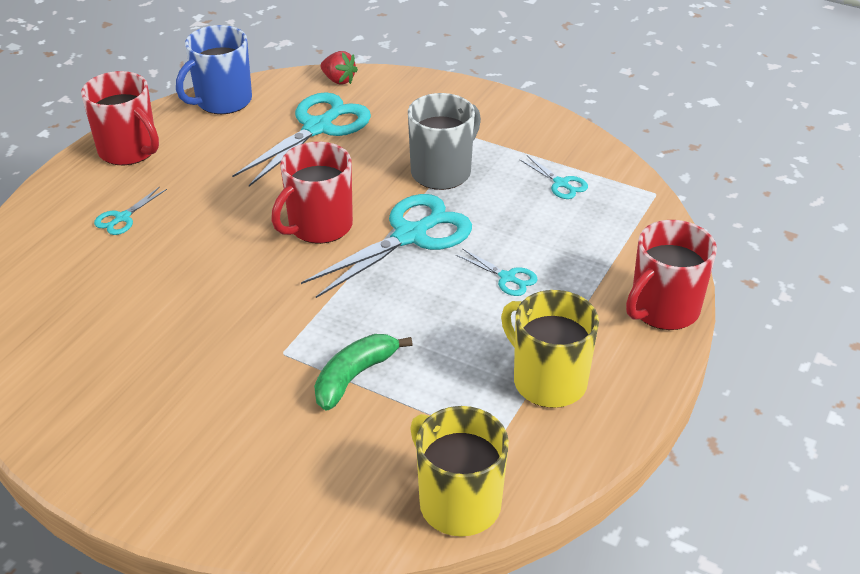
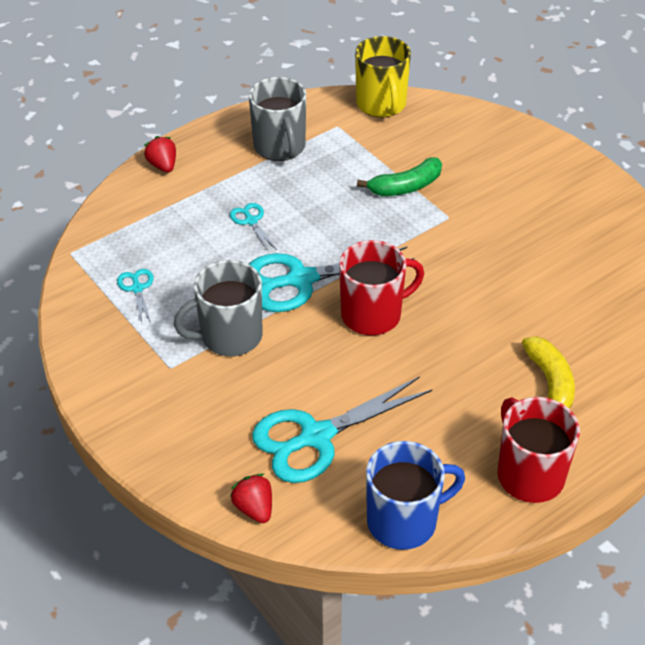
camera: 155 degrees left, 5 degrees up
(122, 218) = (550, 382): turquoise scissors -> yellow banana
(547, 381) = (280, 147): yellow mug -> grey mug
(663, 309) = (163, 165): red mug -> red strawberry

